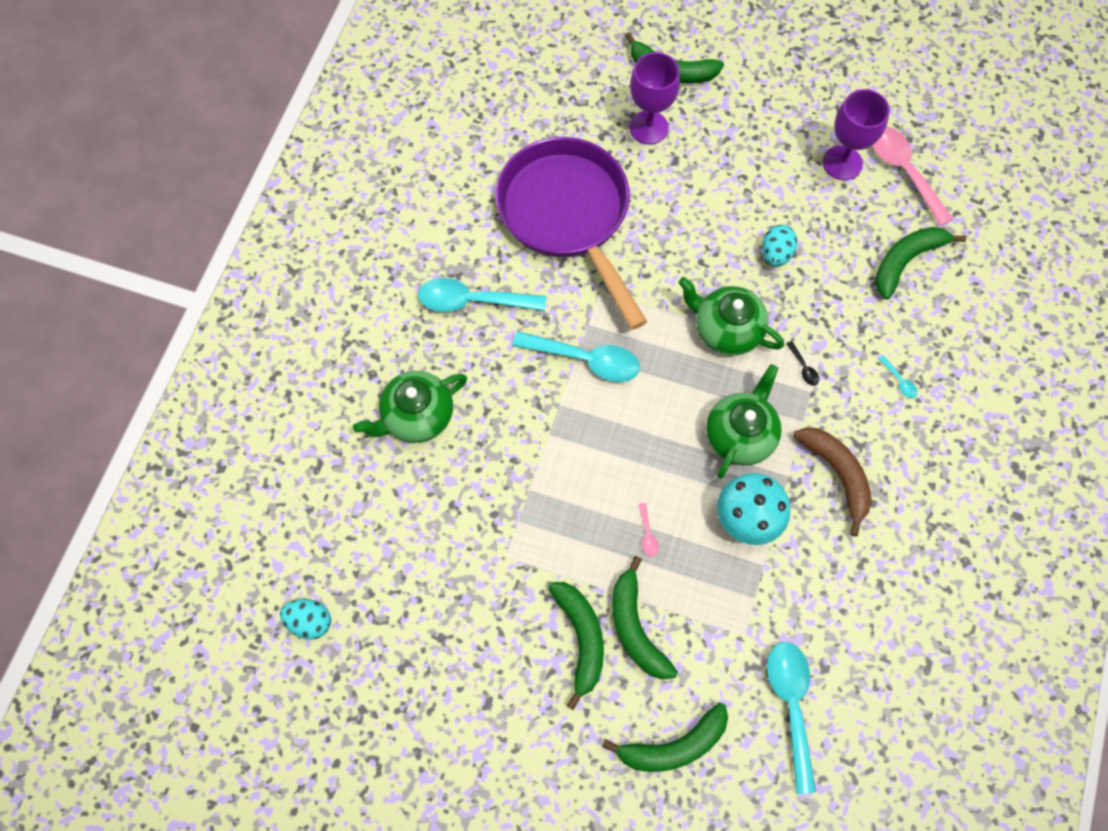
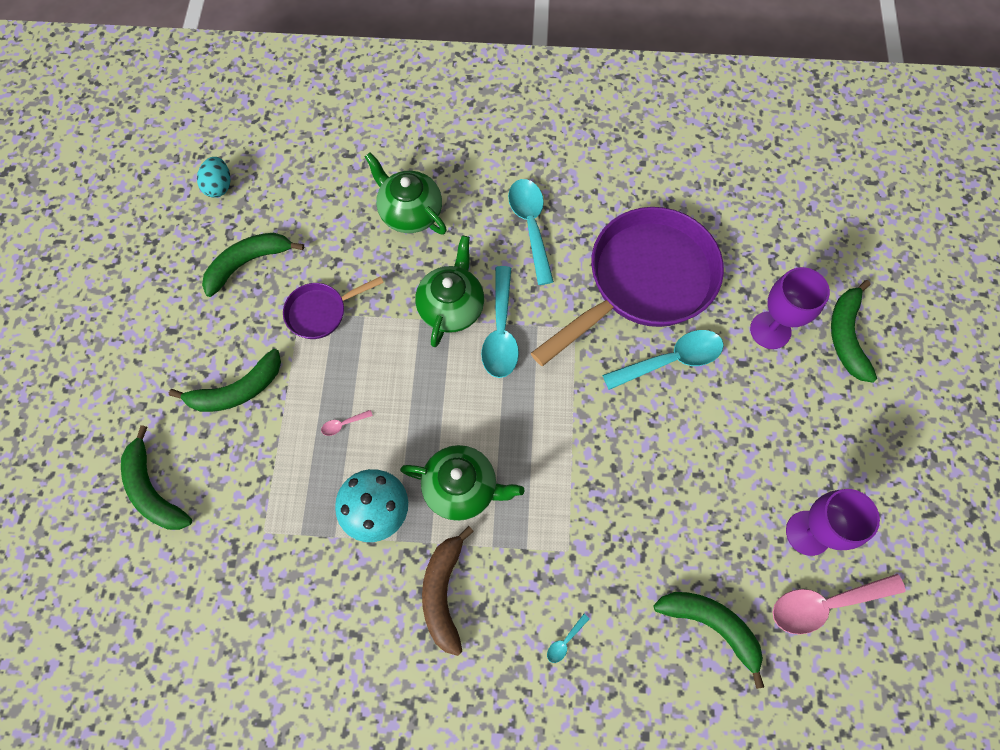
camera: 75 degrees right, 0 degrees up
(511, 533) = (321, 312): none -> purple pan
(635, 627) = (254, 433): green banana -> green banana (248, 263)
(726, 330) = (570, 451): green teapot -> green teapot (451, 307)
(776, 254) = (671, 483): turquoise egg -> none
(791, 705) = (203, 589): turquoise spoon -> turquoise spoon (671, 360)
(803, 367) = (551, 536): black spoon -> none
(837, 474) = (443, 592): brown banana -> brown banana turned 135 degrees clockwise
(903, 171) = (825, 604): pink spoon -> pink spoon turned 150 degrees counterclockwise

